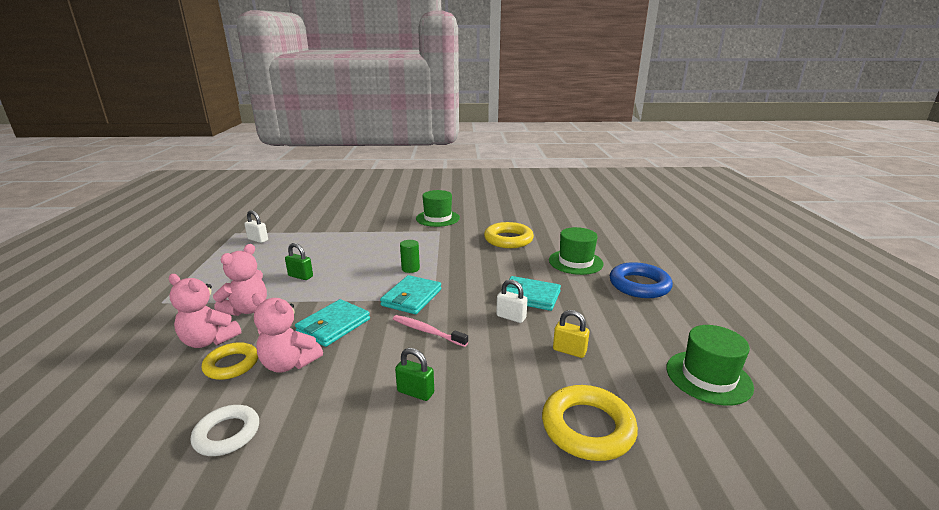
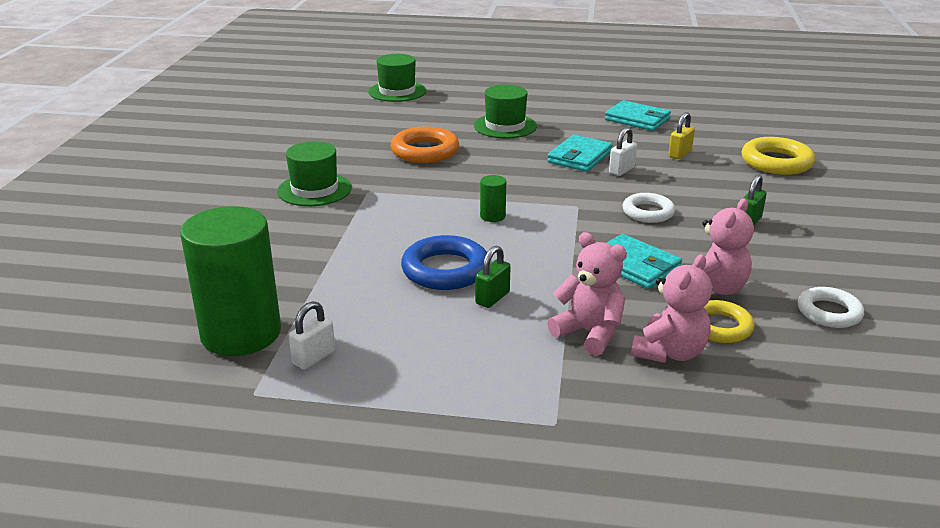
camera: 80 degrees left, 5 degrees up
(285, 224) = (241, 333): none -> green cylinder
(411, 297) = (572, 218): turquoise wallet -> turquoise wallet (637, 119)
(427, 331) = (648, 212): pink toothbrush -> white ring
(508, 239) = (425, 151): yellow ring -> orange ring
(639, 285) = (565, 109): blue ring -> blue ring (445, 270)
(708, 377) = (710, 115): green hat -> green hat (397, 91)

